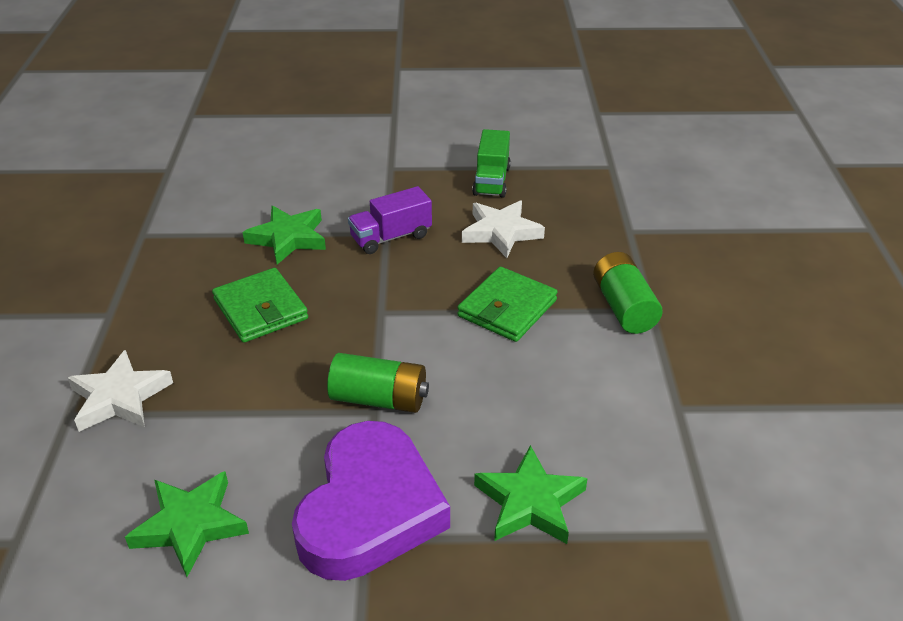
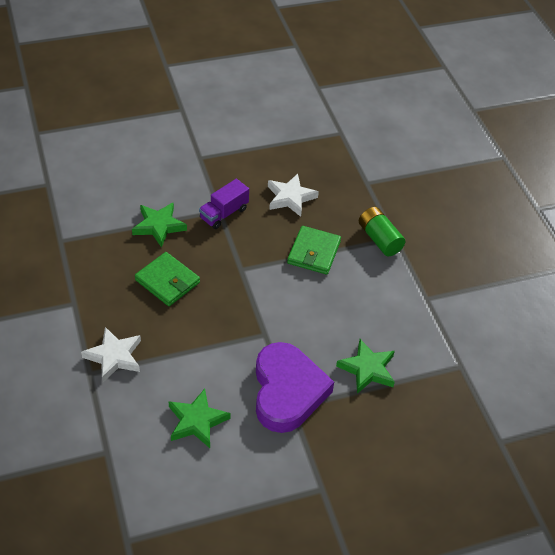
camera: 20 degrees left, 10 degrees up
(379, 399) = (265, 326): green battery -> none
(491, 181) = (269, 157): green truck -> none

